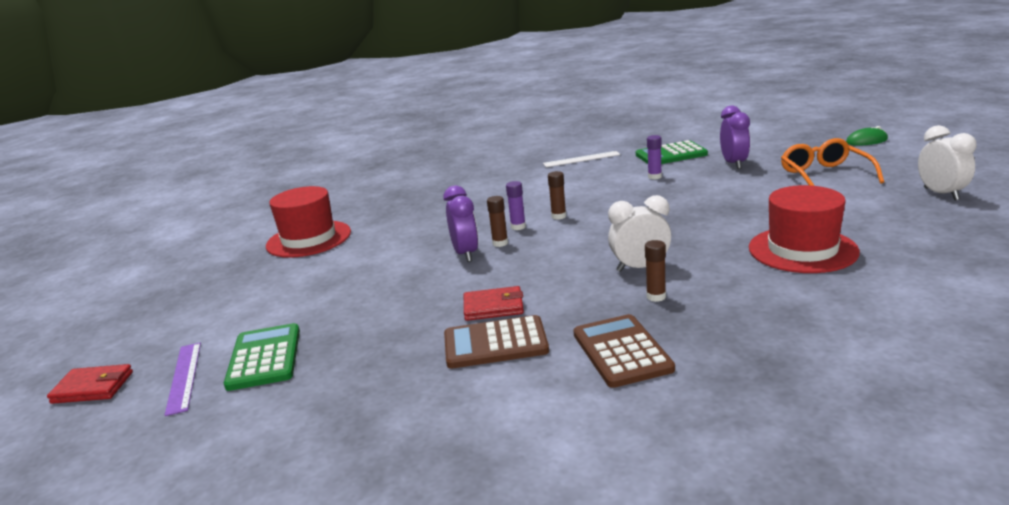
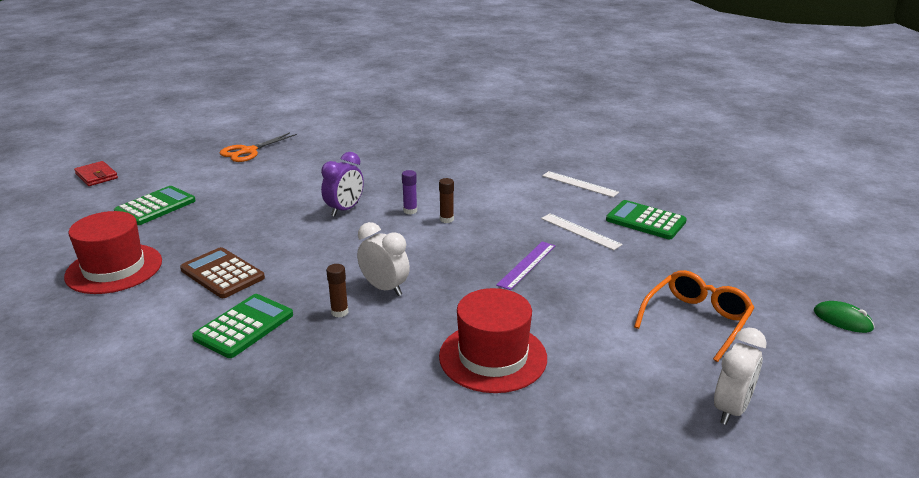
camera: 45 degrees right, 5 degrees up
(184, 377) = (121, 194): purple ruler -> purple ruler (526, 265)
(241, 275) = (248, 151): none -> orange scissors
(309, 239) = (317, 147): red hat -> red hat (114, 268)
(493, 307) = (272, 253): red wallet -> none
(500, 243) = (374, 215): brown glue stick -> none
(622, 351) = (244, 326): brown calculator -> green calculator
(654, 177) = (580, 231): purple glue stick -> white ruler
(734, 164) = (663, 260): purple clock -> none

